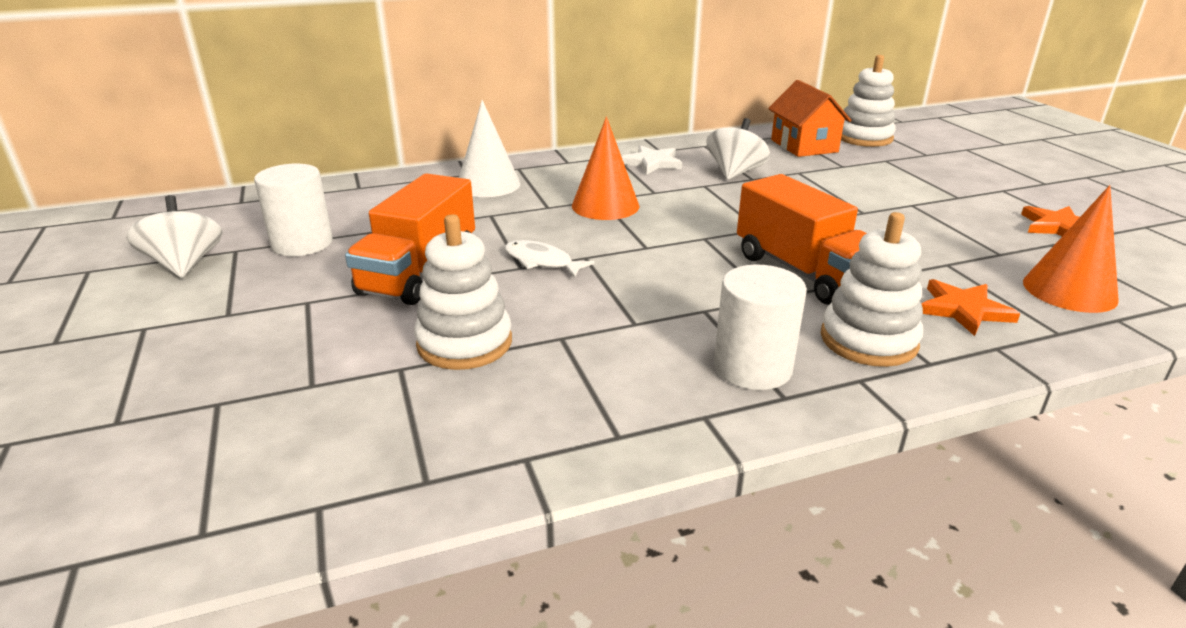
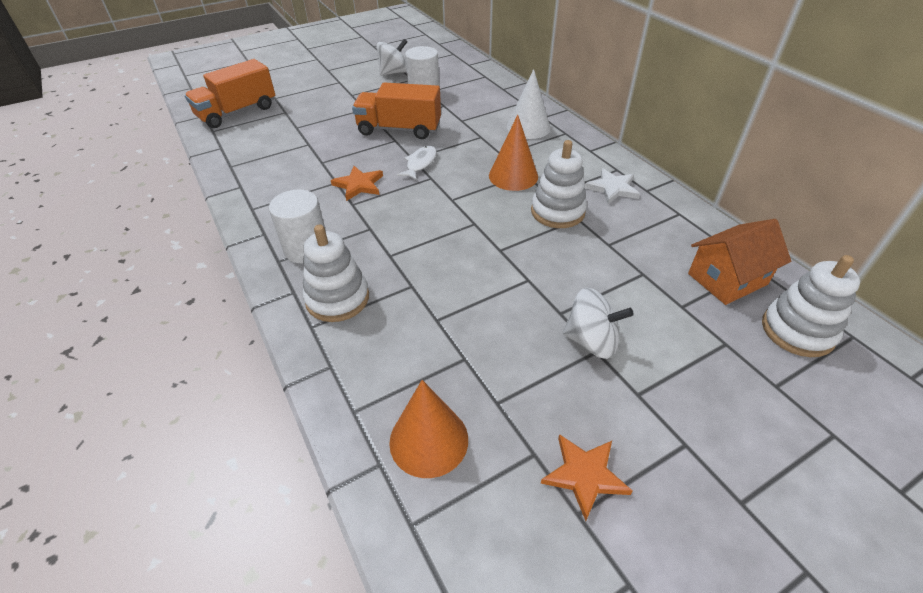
camera: 80 degrees right, 15 degrees up
(464, 343) = (329, 155): white stacking toy -> white stacking toy (557, 212)
(735, 173) = (616, 234): white spinning top -> white spinning top (591, 341)
(803, 272) = (430, 271): orange truck -> orange truck (237, 112)
(963, 310) = (383, 356): orange star -> orange star (359, 185)

